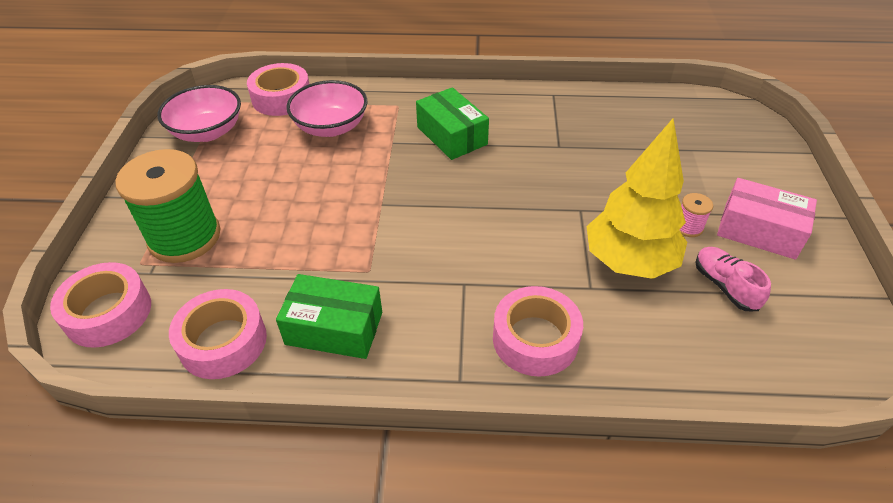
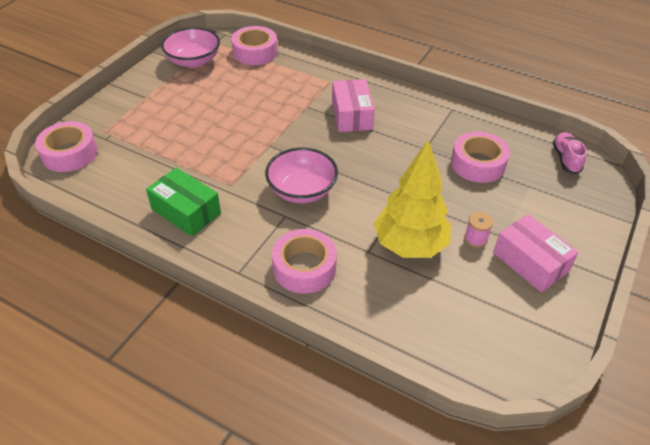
camera: 25 degrees right, 0 degrees up
(184, 237) = (137, 124): green spool -> none
(223, 342) = (119, 194): pink tape -> pink tape (478, 164)
(331, 127) = (273, 82): pink bowl -> pink bowl (302, 190)
(452, 135) = (352, 115): green box -> pink box
(725, 286) = (467, 288): pink shoe -> pink shoe (566, 159)

